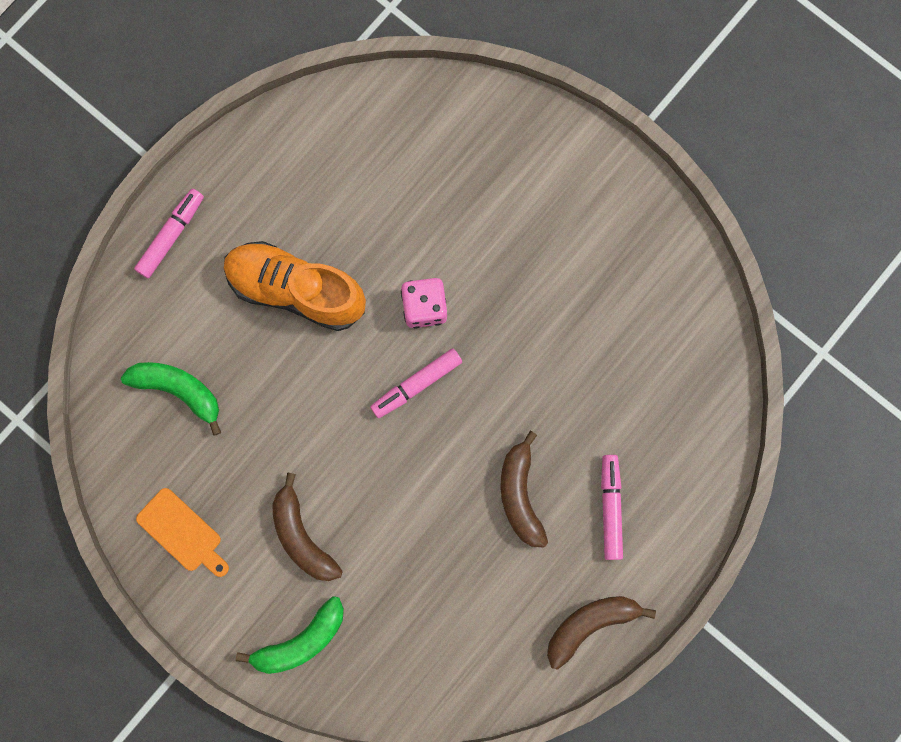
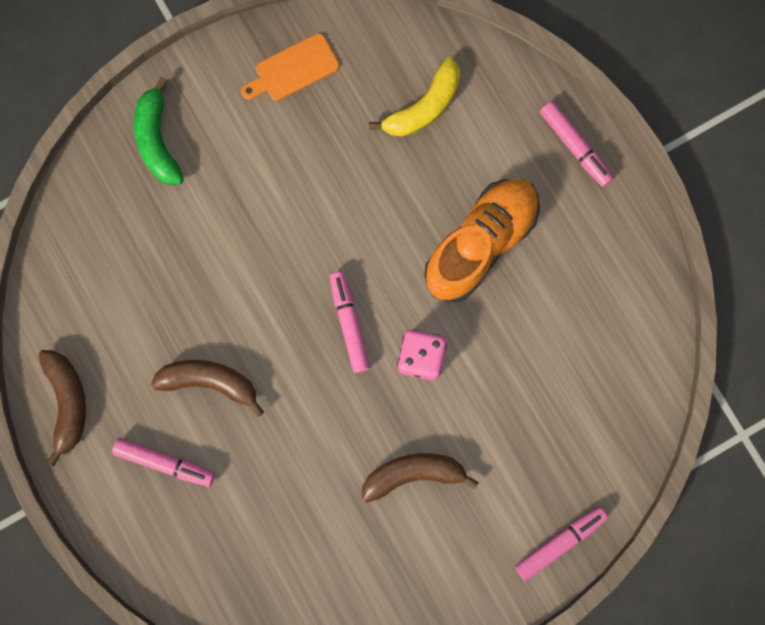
camera: 110 degrees right, 0 degrees up
(178, 390) = (424, 106): green banana -> yellow banana
(302, 536) = (249, 172): brown banana -> brown banana (413, 474)
(545, 129) = (559, 542): none -> pink marker

